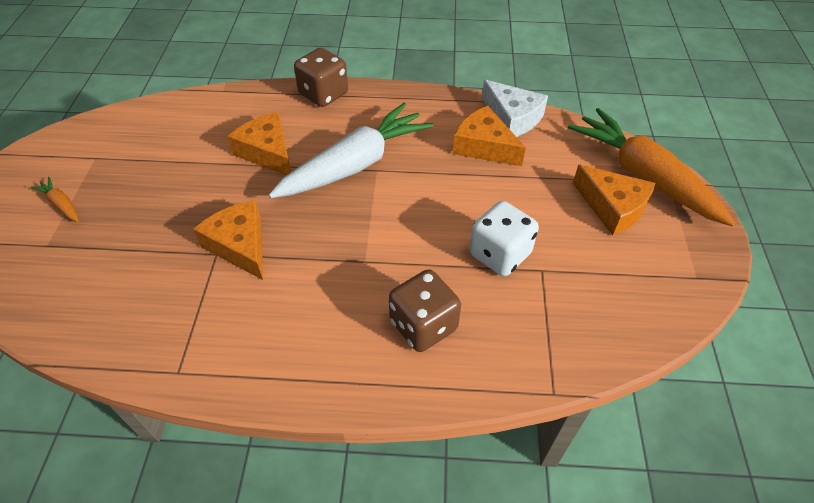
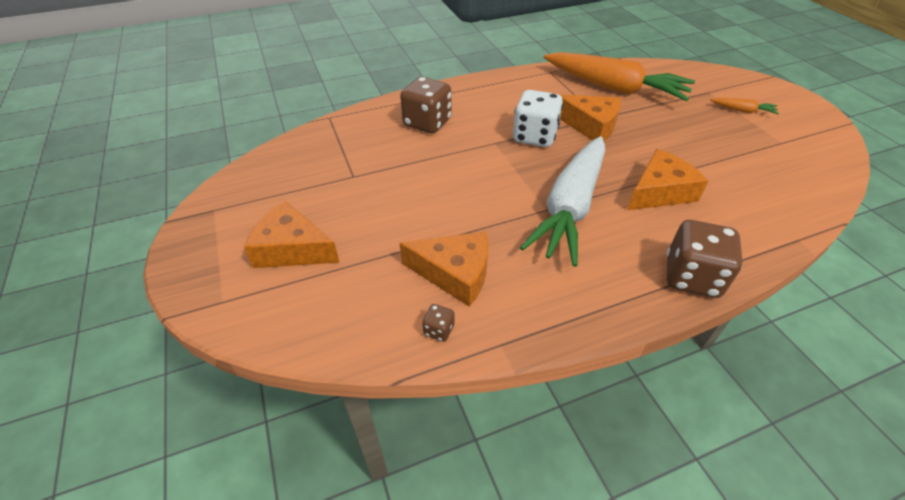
camera: 155 degrees right, 5 degrees down
(268, 152) = (659, 192): orange cheese -> orange cheese turned 60 degrees counterclockwise
(499, 254) = (392, 176): white dice -> white dice (534, 136)
(512, 118) = (439, 330): white cheese -> brown dice
(643, 176) = (254, 299): orange carrot -> orange carrot (614, 88)

